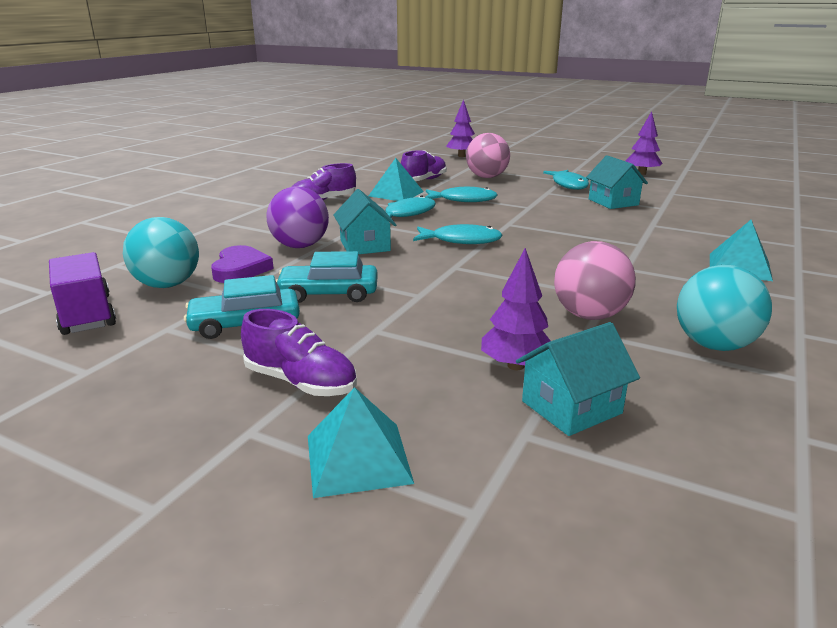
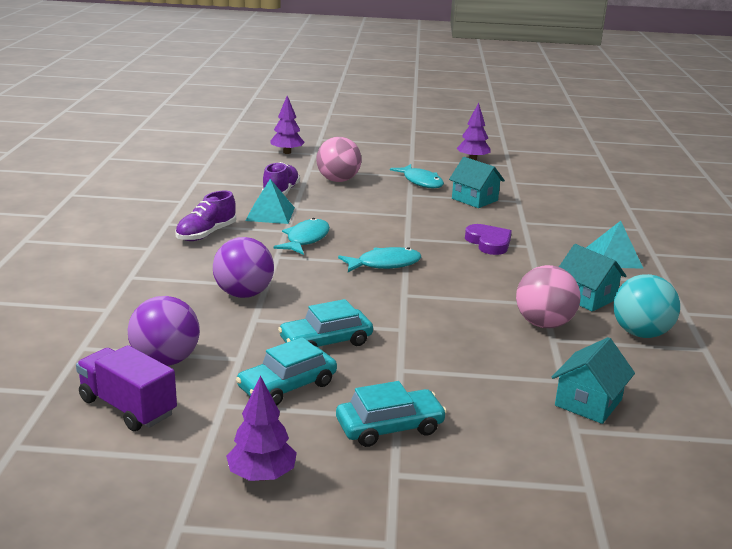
camera: 25 degrees left, 0 degrees up
(167, 285) = (165, 360): turquoise ball -> purple ball
(240, 269) = (216, 330): purple heart -> purple heart (489, 243)
(301, 382) = (390, 427): purple shoe -> turquoise car
(358, 458) = (488, 473): turquoise pyramid -> none
(365, 246) = (304, 284): turquoise house -> turquoise house (586, 297)
(463, 200) = (343, 214): turquoise fish -> none
(516, 366) = (528, 378): purple tree -> purple tree (262, 475)

